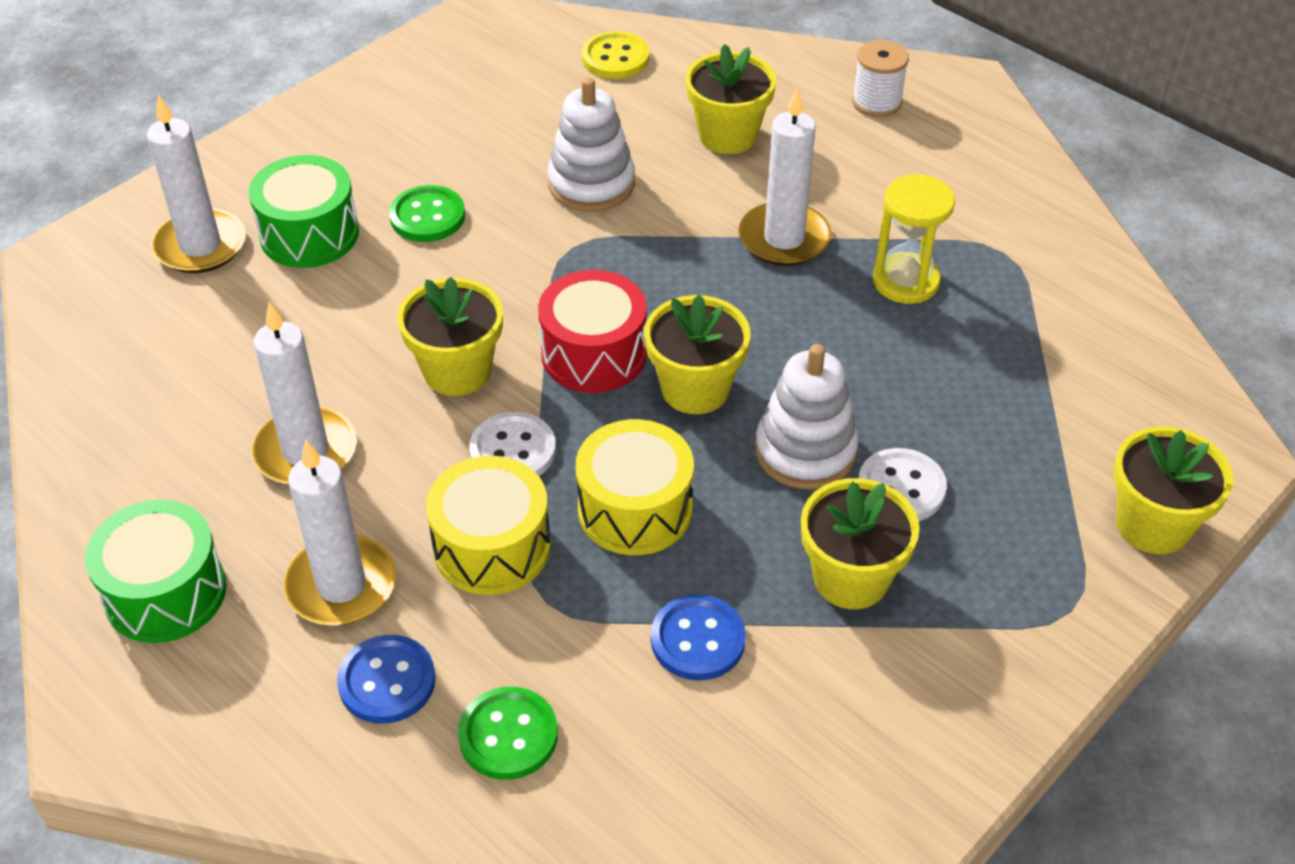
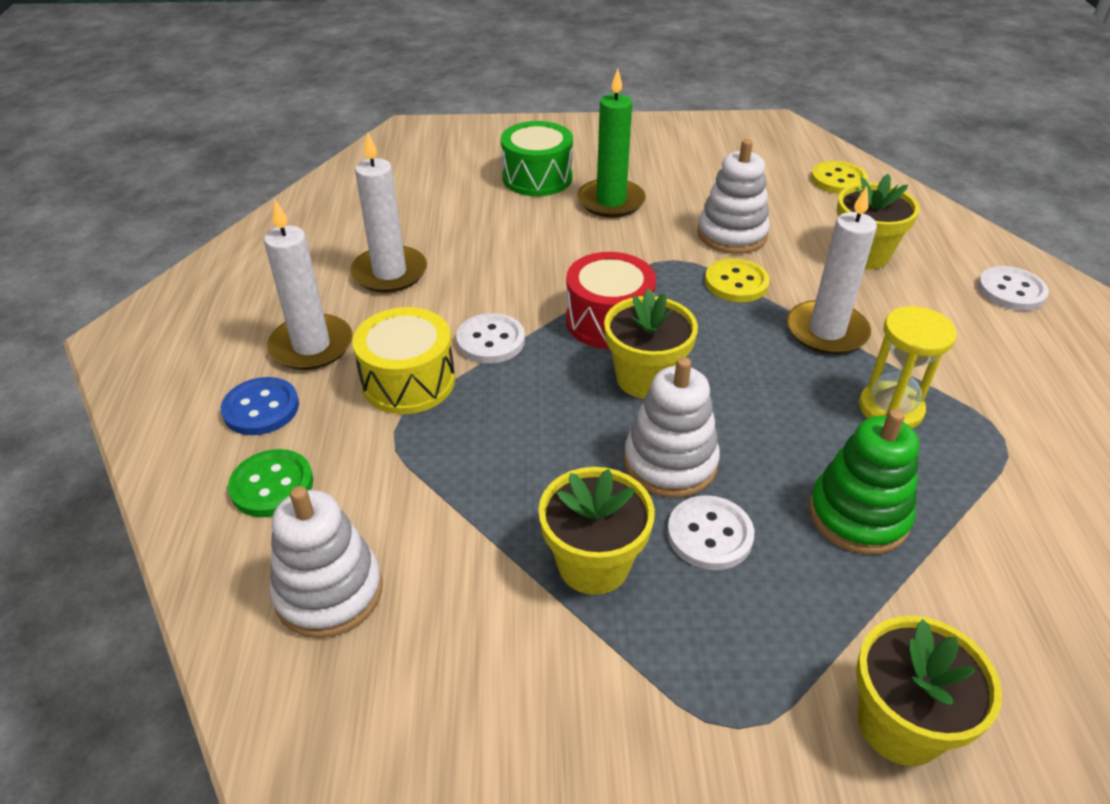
camera: 45 degrees right, 5 degrees down
(165, 592) = (238, 293): green drum -> none
(200, 246) = (478, 156): white candle -> none
(427, 216) = (611, 201): green button -> green candle
(457, 371) = (519, 283): yellow flower pot -> none
(635, 509) = (514, 419): yellow drum -> none
(656, 237) = (736, 283): none -> yellow button
(687, 770) = (329, 592): none -> white stacking toy
(698, 640) = (444, 521): blue button -> none
(877, 102) = (1011, 291): white spool -> white button
(978, 392) = (858, 515): none -> green stacking toy

